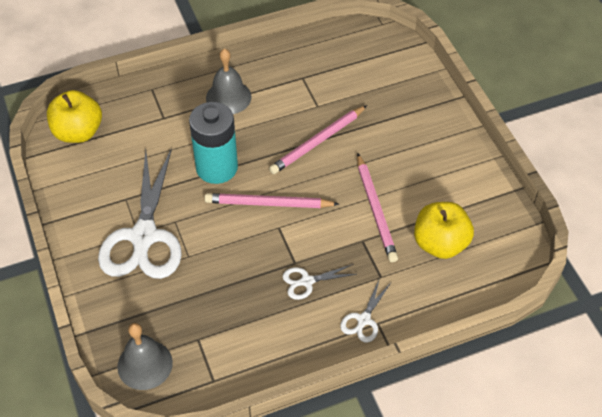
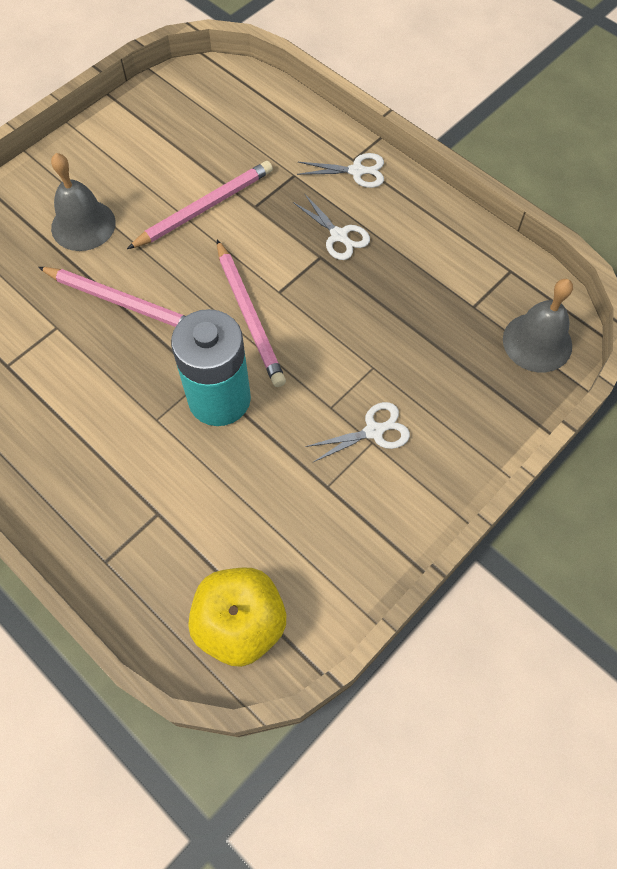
camera: 115 degrees left, 10 degrees up
(144, 236) = (374, 431): white scissors -> white scissors, size x0.44
(228, 97) = (82, 443): grey bell -> grey bell (83, 225)
(440, 243) = (222, 139): yellow apple -> none

